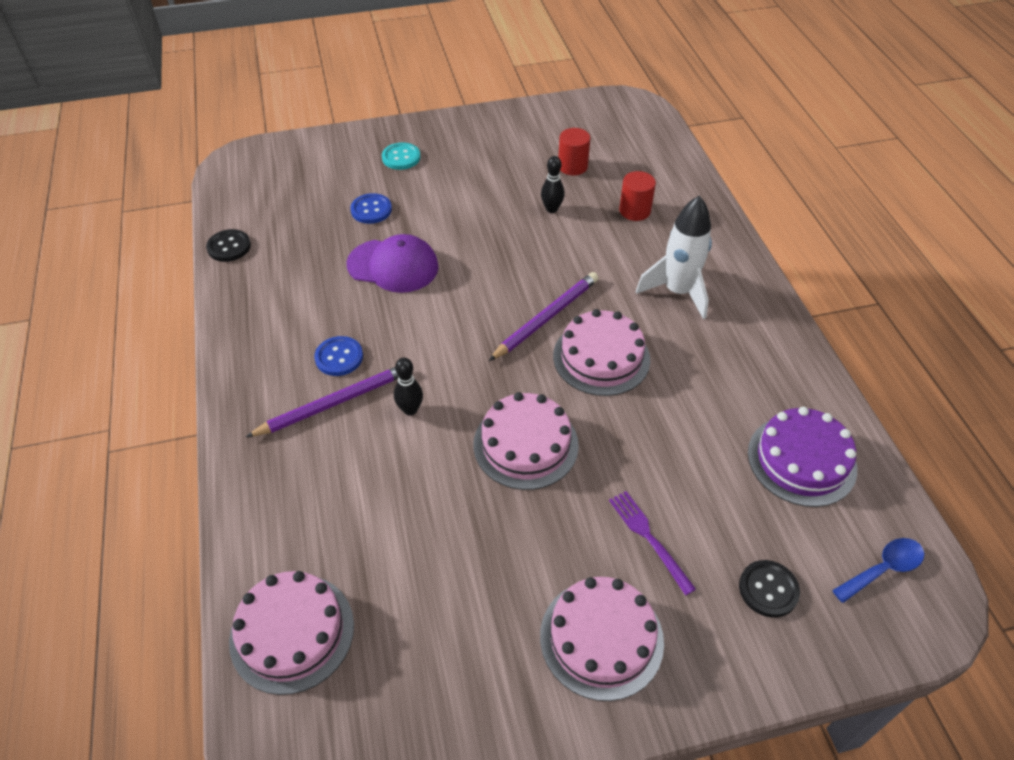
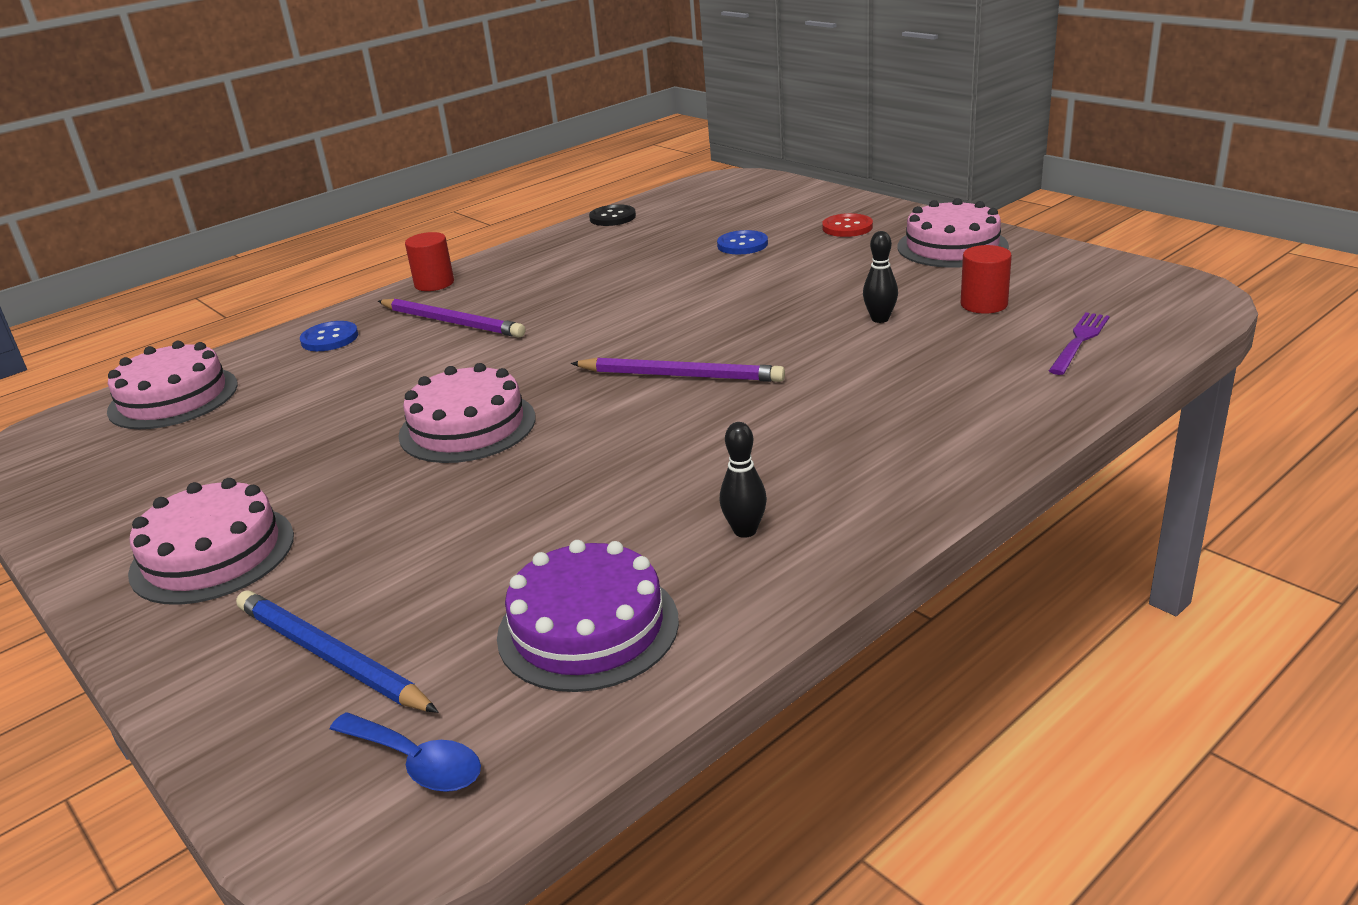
camera: 65 degrees right, 20 degrees down
(339, 357) = (514, 304): blue button -> blue button (329, 338)
(393, 266) = (670, 281): purple cap -> none
(401, 157) = (847, 227): turquoise button -> red button
(410, 409) = (471, 356): black bowling pin -> black bowling pin (745, 531)
(601, 357) = (648, 426): pink cake -> pink cake (952, 246)
(635, 211) = (957, 365): red cylinder -> red cylinder (434, 283)
(649, 538) = (372, 543): purple fork -> purple fork (1079, 341)
(677, 292) = (831, 439): white rocket -> none
(768, 589) = (330, 657): black button -> blue pencil

